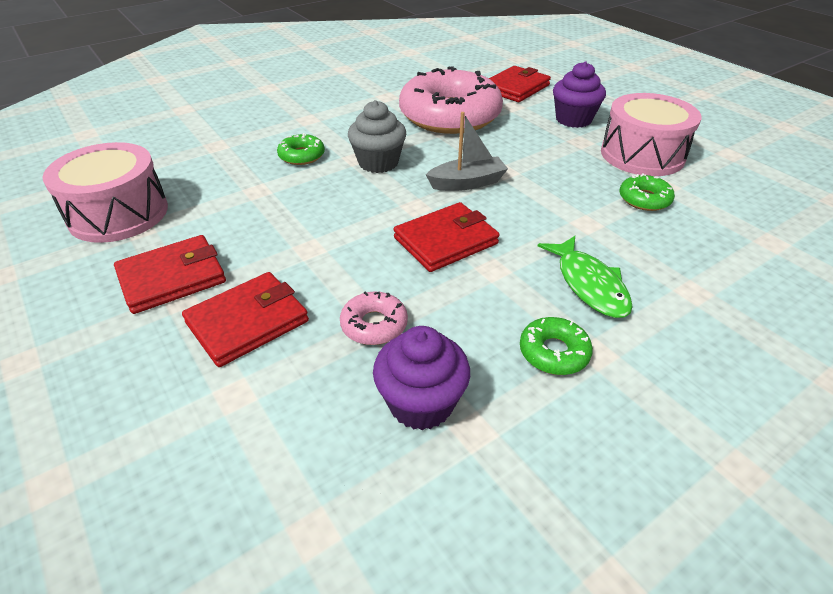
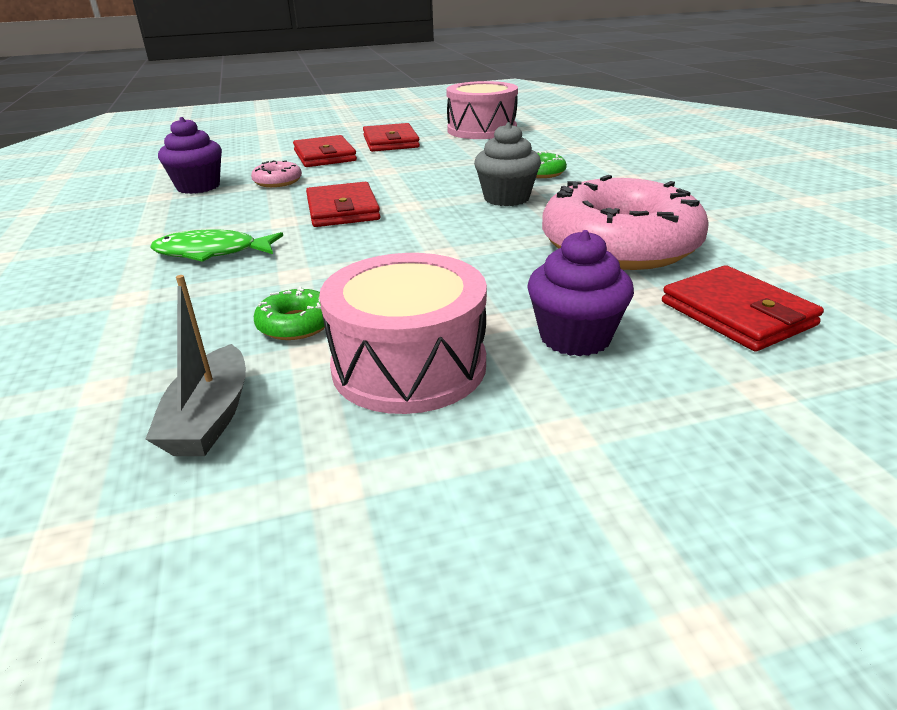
camera: 110 degrees right, 10 degrees down
(467, 183) = (432, 230): grey boat -> grey boat (210, 418)
(553, 352) = (171, 225): green donut -> none

